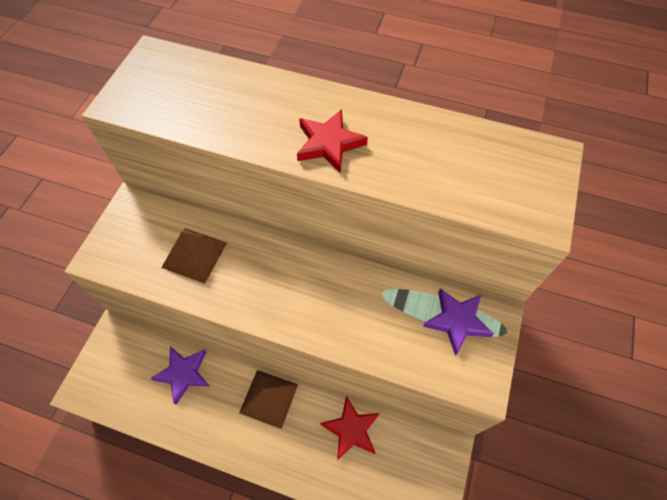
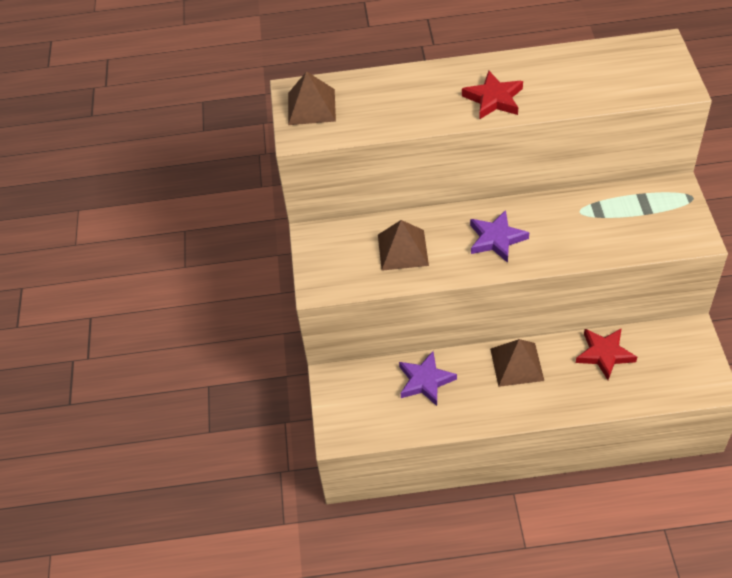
camera: 20 degrees left, 10 degrees down
(153, 77) = (311, 106): none -> brown pyramid
(457, 321) = (651, 206): purple star -> purple star (496, 239)

